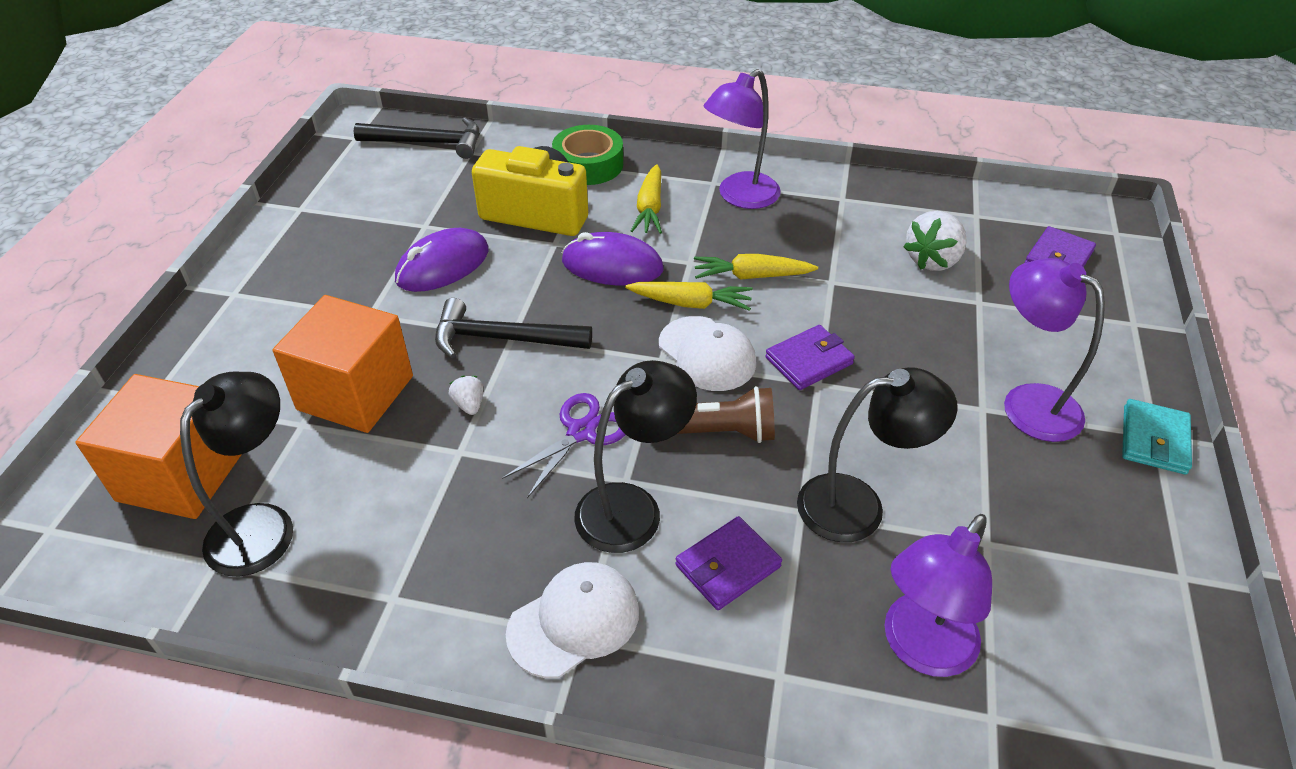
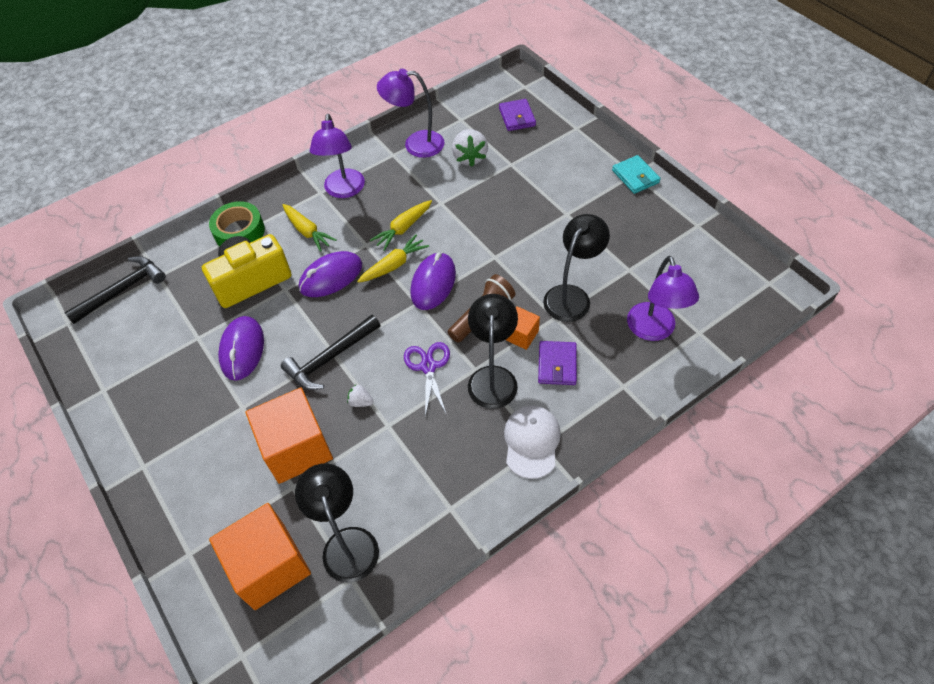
camera: 45 degrees left, 10 degrees up
(707, 354) = (433, 283): white cap -> purple mouse
(730, 493) = (521, 335): none -> orange cube
(809, 361) = (478, 249): purple wallet -> none
(1028, 403) = (579, 197): purple lamp -> purple lamp (415, 144)

